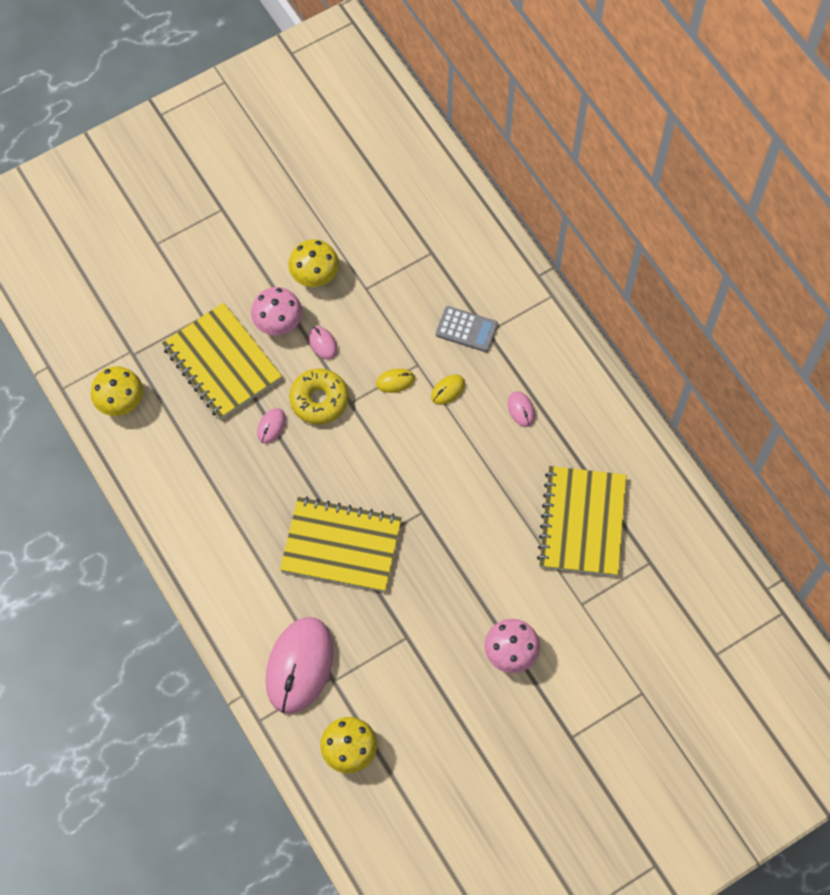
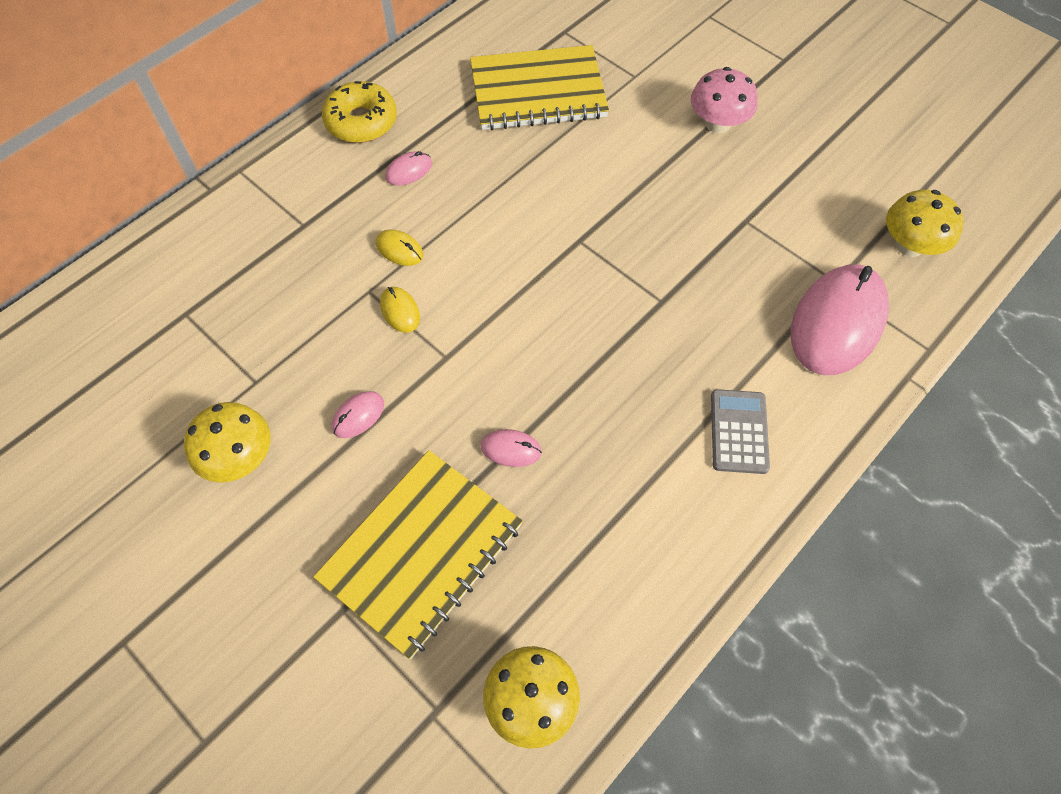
camera: 105 degrees left, 5 degrees down
(278, 322) = (333, 488): pink mushroom -> none
(299, 666) = (837, 322): pink mouse -> pink mouse turned 60 degrees counterclockwise
(319, 400) = (452, 397): yellow donut -> yellow donut (361, 121)
(341, 546) = (658, 316): yellow notebook -> none
(466, 329) = (304, 248): grey calculator -> grey calculator (739, 431)

